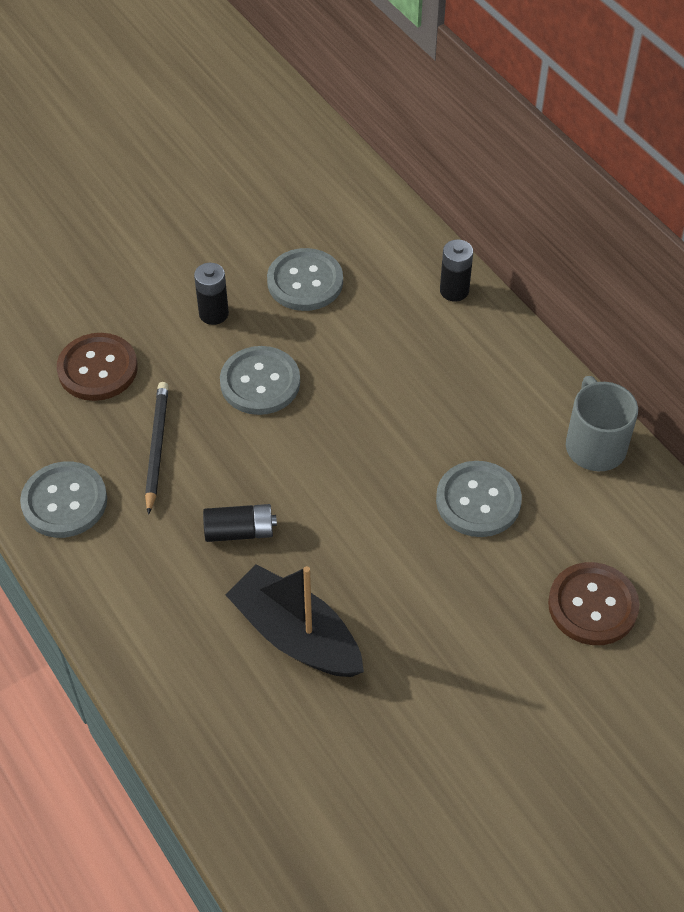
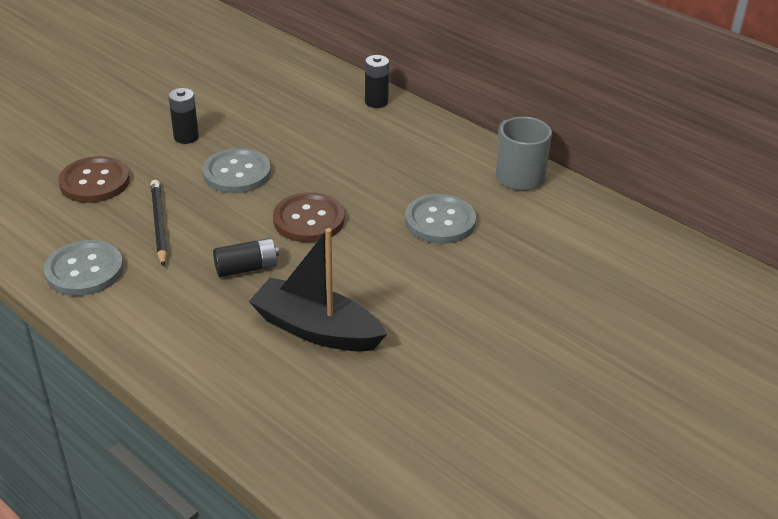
camera: 15 degrees left, 15 degrees down
(305, 282) = (256, 110): grey button -> none
(592, 605) = (556, 272): brown button -> brown button (309, 220)

